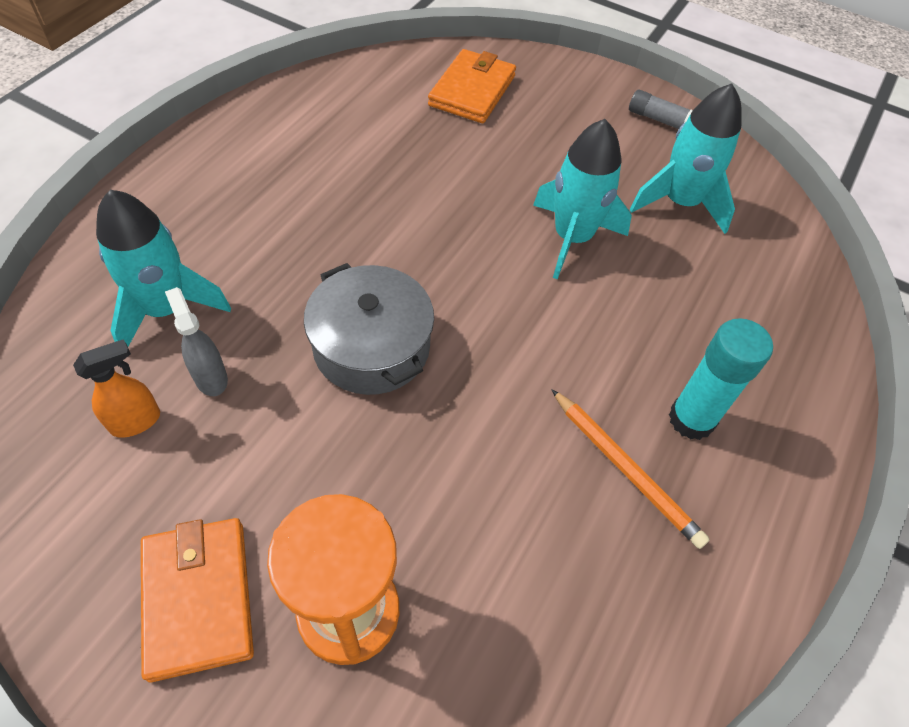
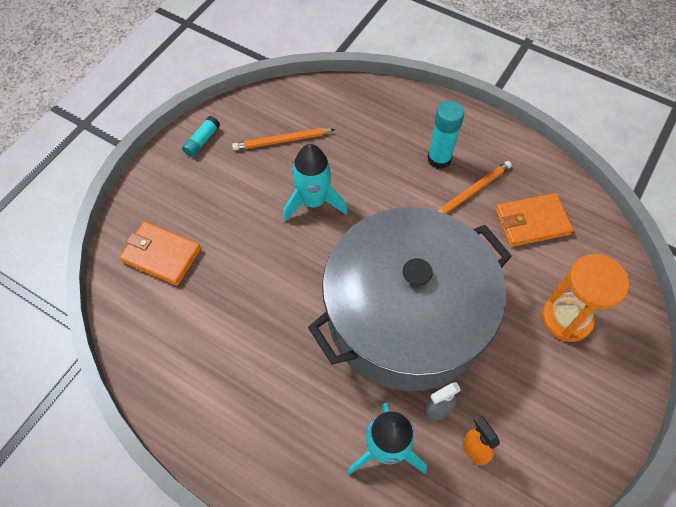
camera: 85 degrees left, 5 degrees up
(198, 598) = (573, 392): orange wallet -> orange wallet (532, 222)
(371, 346) = (406, 315): grey pot -> grey pot, size x2.19
(659, 120) = (202, 141): grey glue stick -> turquoise glue stick
(680, 203) = (282, 141): turquoise rocket -> orange pencil

